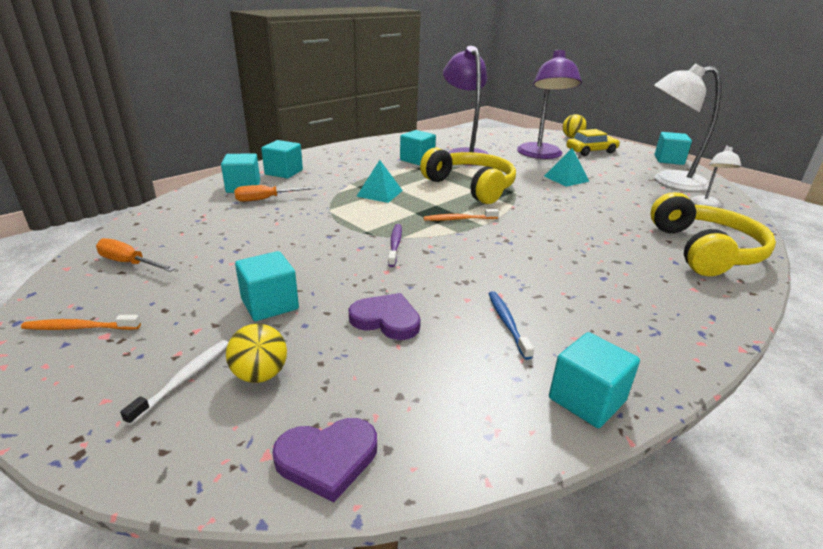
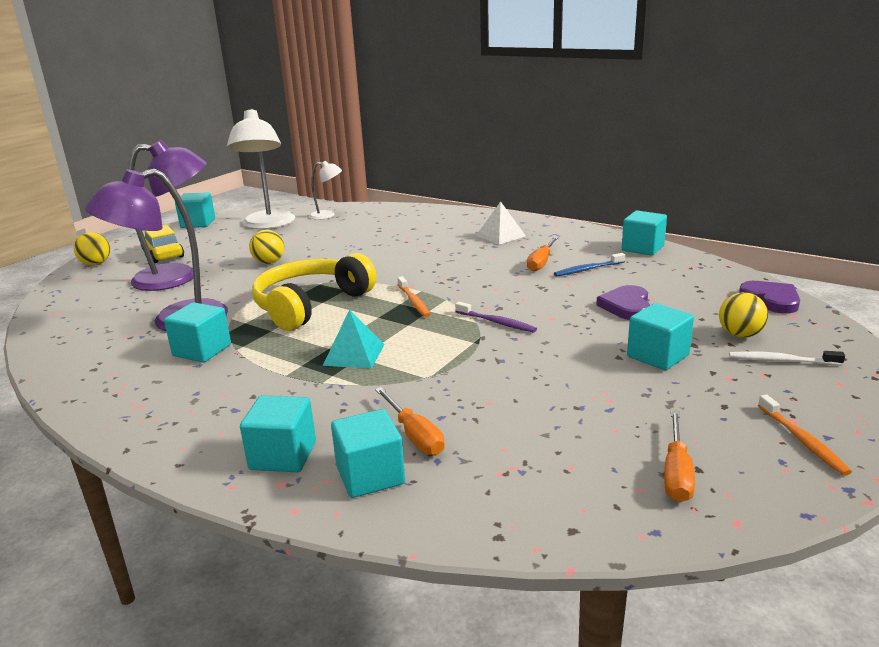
camera: 100 degrees left, 5 degrees down
(395, 245) = (496, 322): purple toothbrush -> purple toothbrush turned 135 degrees counterclockwise
(540, 296) = (541, 262): none -> orange screwdriver
(566, 178) = (269, 262): turquoise pyramid -> yellow ball
(645, 288) = (501, 235): none -> white pyramid
(705, 250) = (424, 220): yellow headphones -> none

